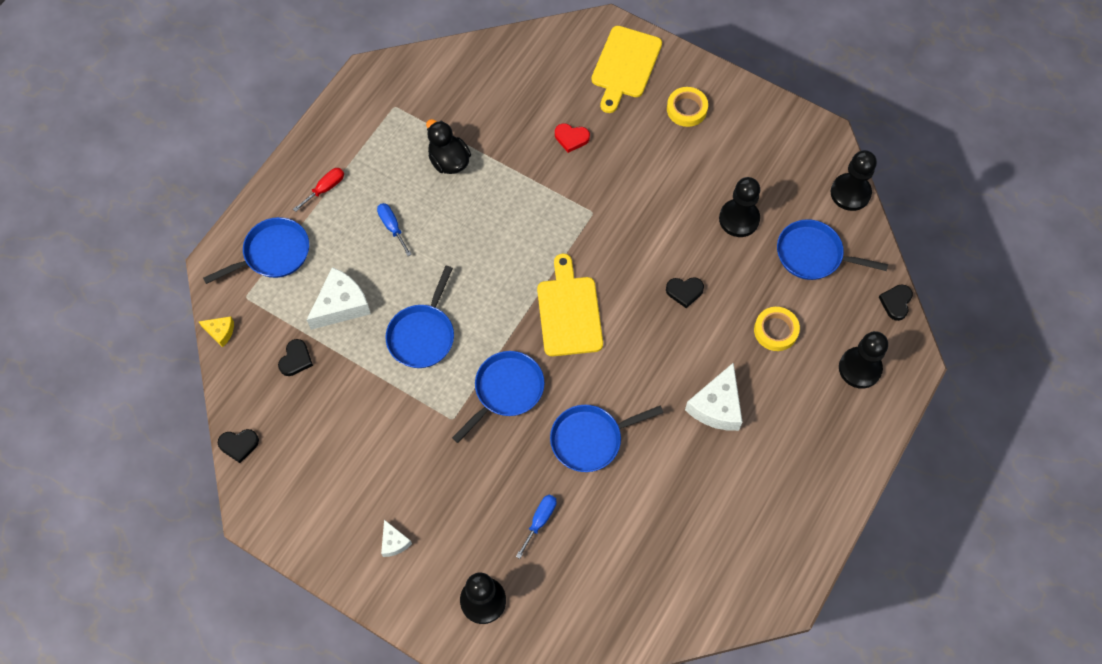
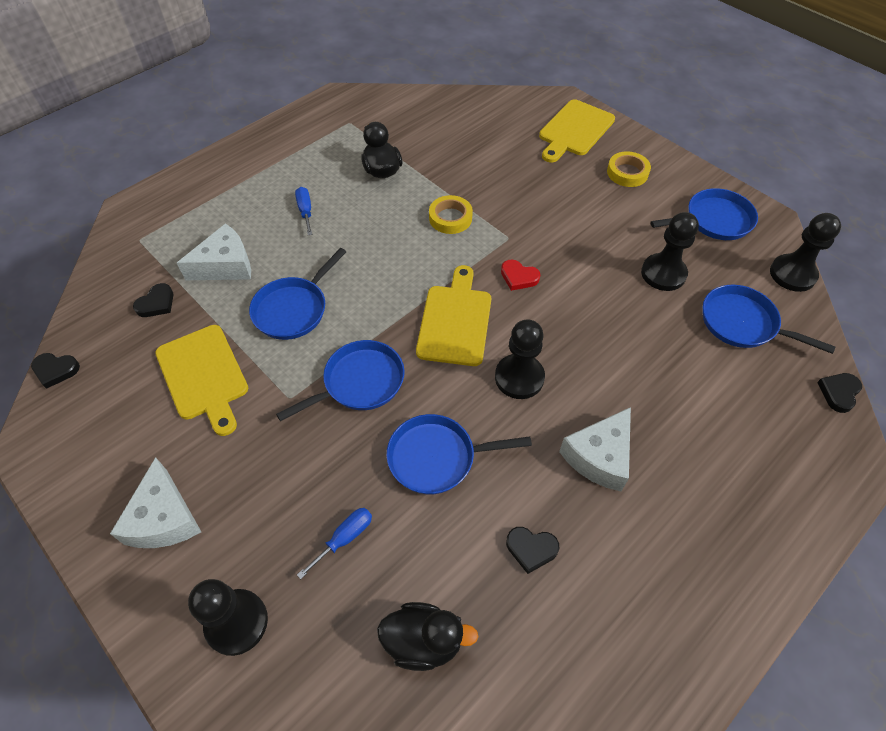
camera: 15 degrees right, 10 degrees down
(220, 332) = (99, 264): yellow cheese -> none
(273, 253) = (184, 210): blue pan -> blue pan (714, 220)
(325, 189) = (258, 170): red screwdriver -> none
(371, 417) = (204, 375): none -> yellow cutting board
(394, 542) = (164, 518): white cheese -> white cheese, size x1.90
(571, 138) = (506, 175): red heart -> red heart (518, 277)
(621, 577) = (423, 641): none -> black duck
(684, 292) = (588, 328): black heart -> black heart (531, 549)
(775, 330) = (686, 390): yellow tape -> yellow tape (450, 218)
(859, 368) = (786, 455): black pawn -> black pawn (519, 377)

